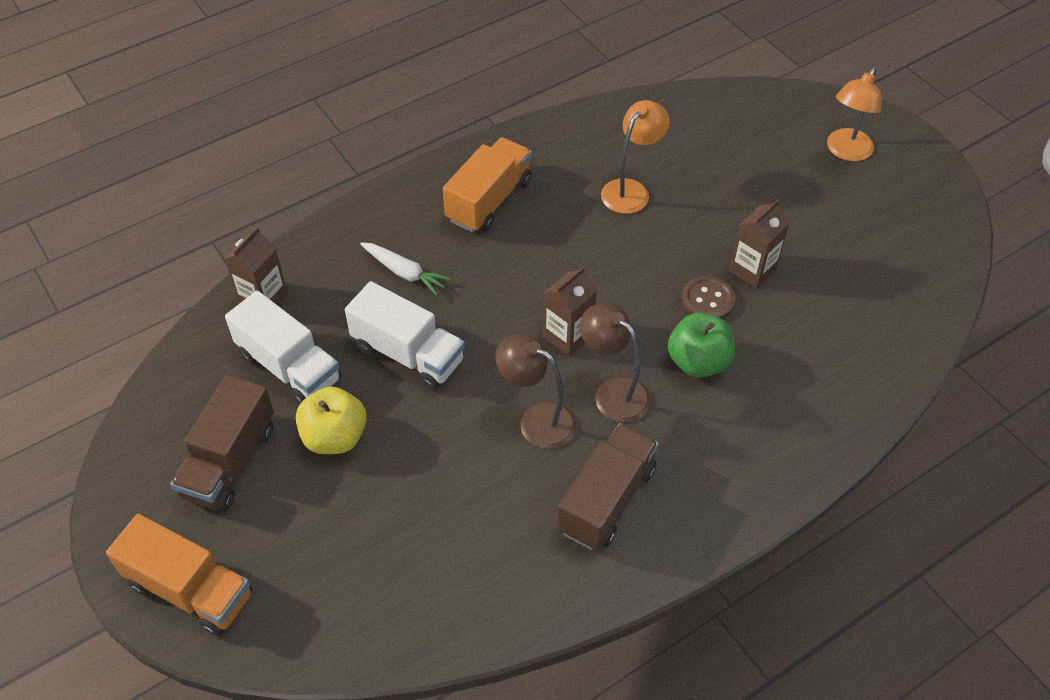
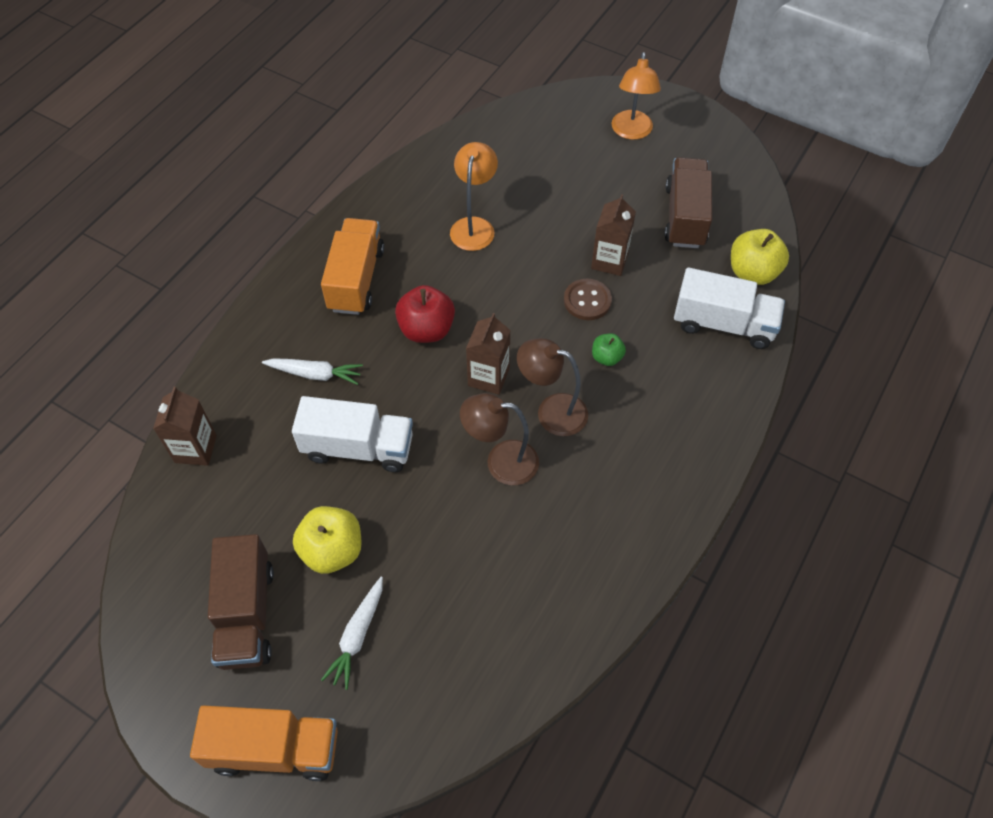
camera: 25 degrees left, 5 degrees up
(289, 367) = (255, 503): white truck -> white truck (723, 324)
(316, 522) = (357, 635): none -> white carrot
(531, 270) = (426, 329): none -> red apple
(606, 500) = (594, 507): brown truck -> brown truck (685, 216)
(698, 362) = (606, 357): green apple -> green apple, size x0.56
(904, 335) = (753, 272): none -> yellow apple

